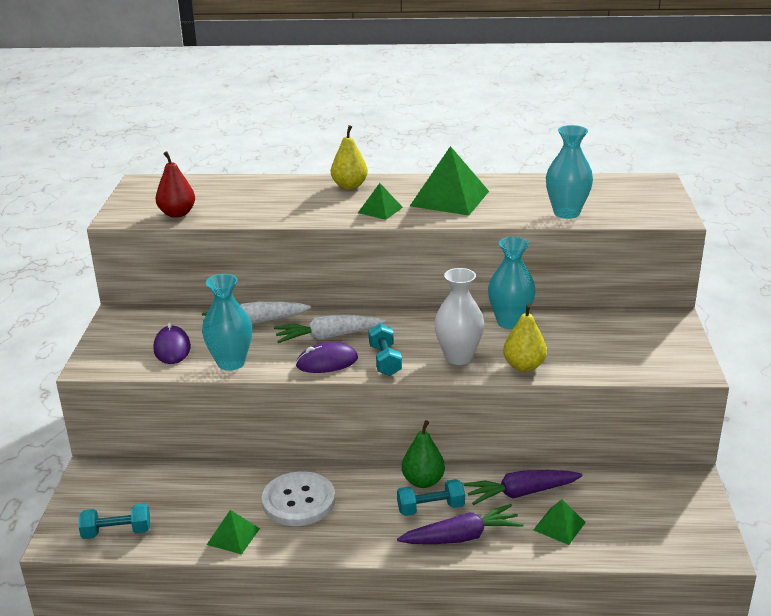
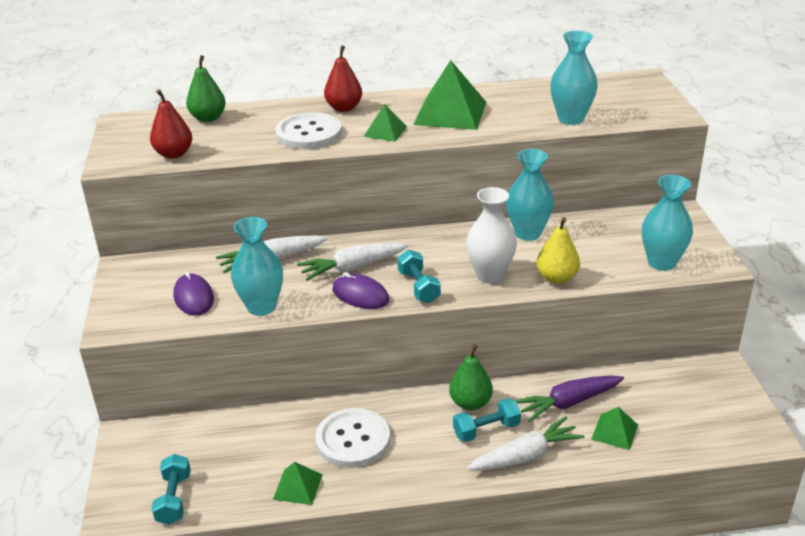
camera: 10 degrees left, 5 degrees up
(117, 532) = (174, 499): turquoise dumbbell -> turquoise dumbbell turned 75 degrees counterclockwise
(220, 185) = (208, 118): none -> green pear
(307, 206) = (309, 133): none -> white button
(327, 362) = (360, 295): purple mouse -> purple mouse turned 60 degrees clockwise
(349, 186) = (344, 108): yellow pear -> red pear
(462, 537) = (525, 456): purple carrot -> white carrot
(636, 363) = (661, 263): none -> turquoise vase

